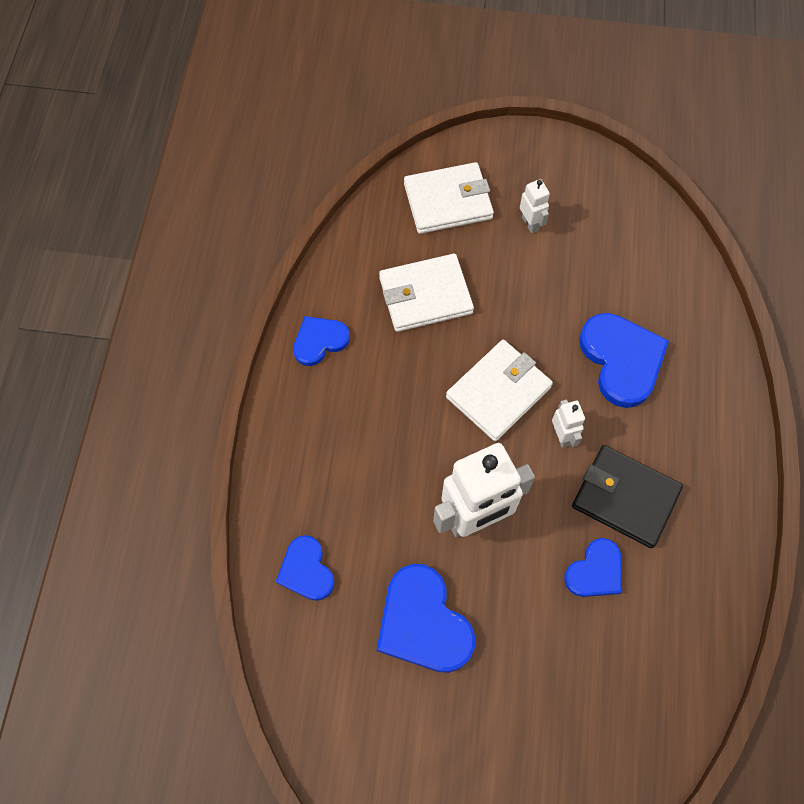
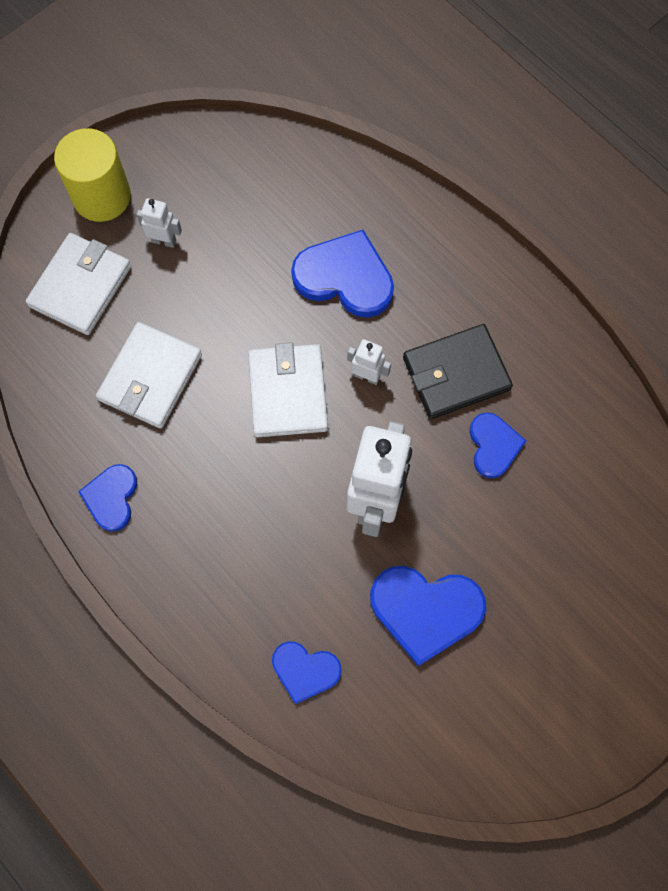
camera: 50 degrees left, 5 degrees up
(523, 161) = (101, 196): none -> yellow cylinder

